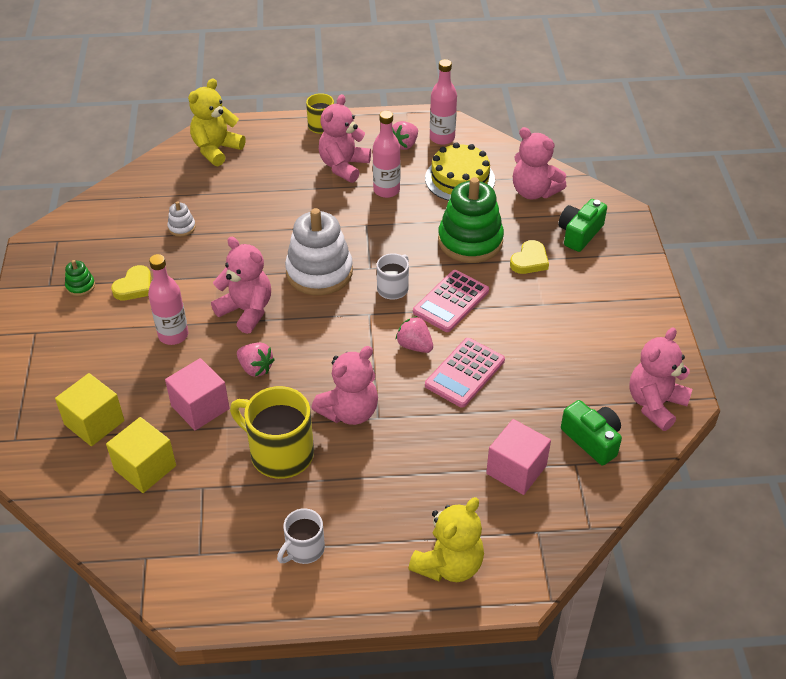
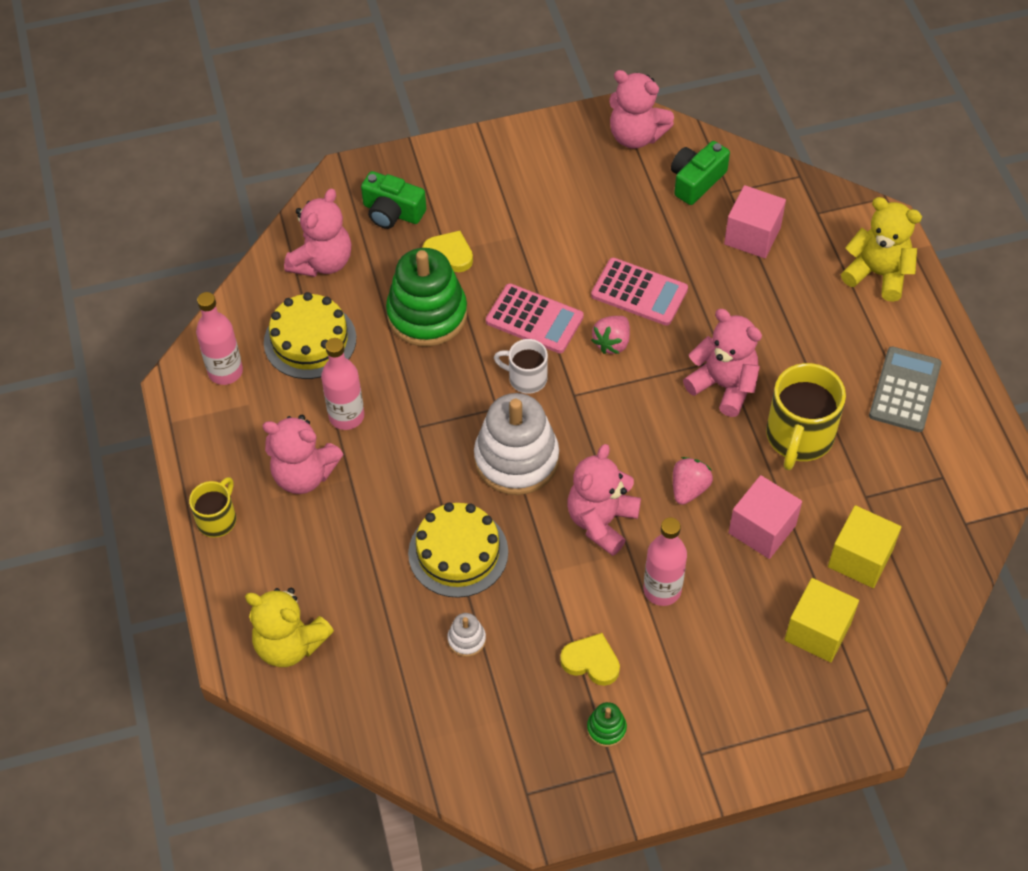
camera: 100 degrees left, 10 degrees up
(251, 232) = (458, 552): none -> yellow cake
(304, 549) = (904, 390): white mug -> grey calculator
(404, 144) = (246, 412): pink strawberry -> none

